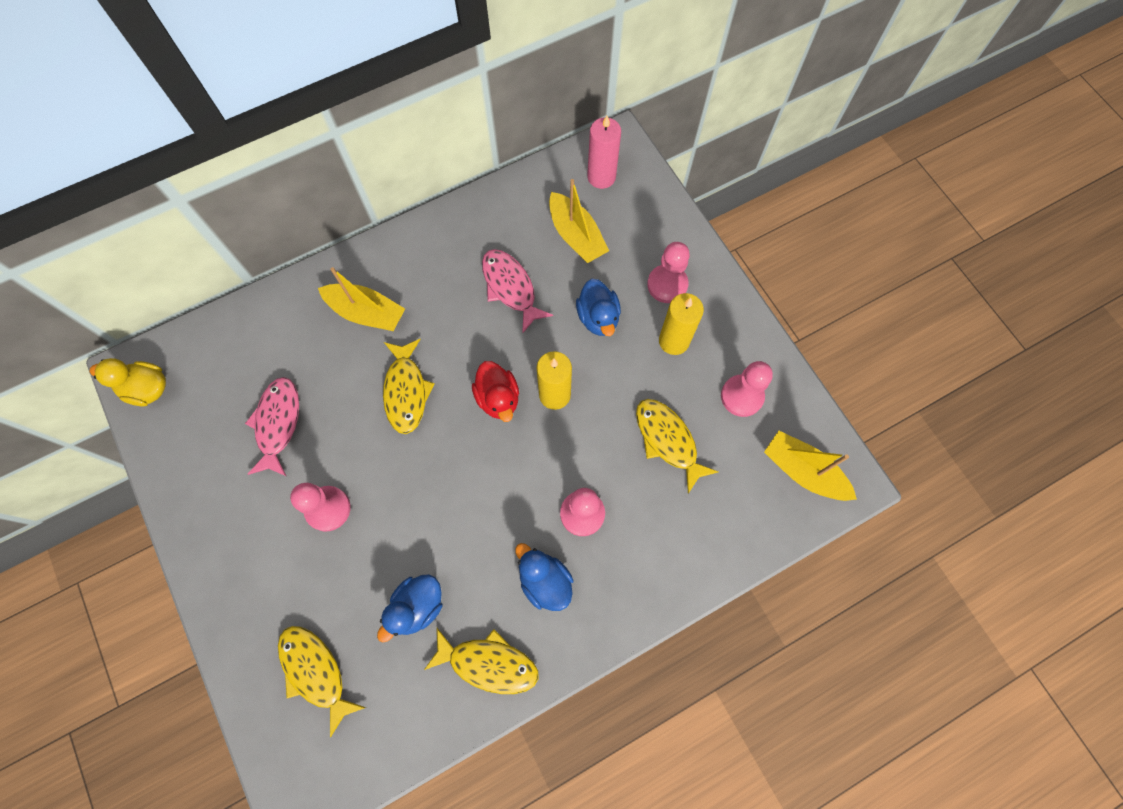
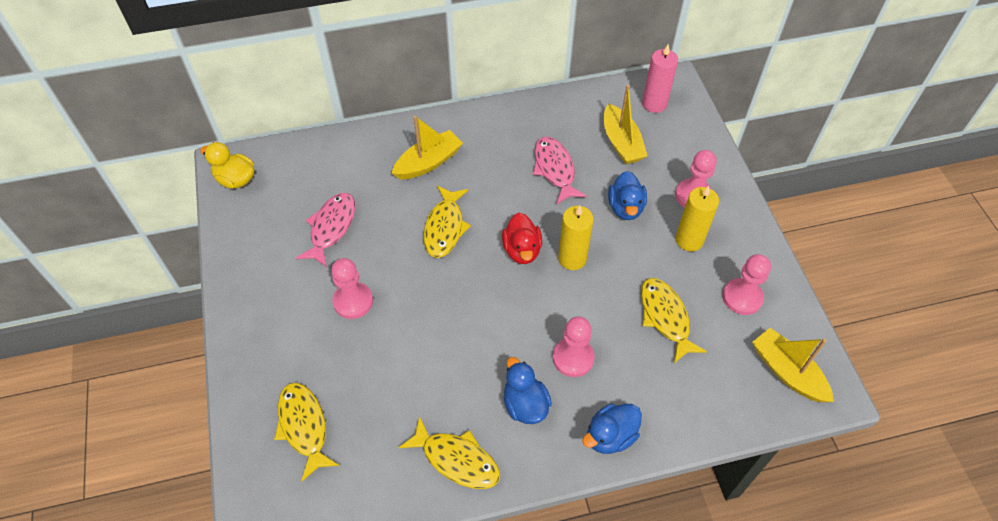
camera: 15 degrees right, 15 degrees down
(366, 313) = (428, 162): yellow boat -> yellow boat turned 75 degrees counterclockwise
(417, 607) = (406, 397): blue duck -> blue duck (610, 436)

